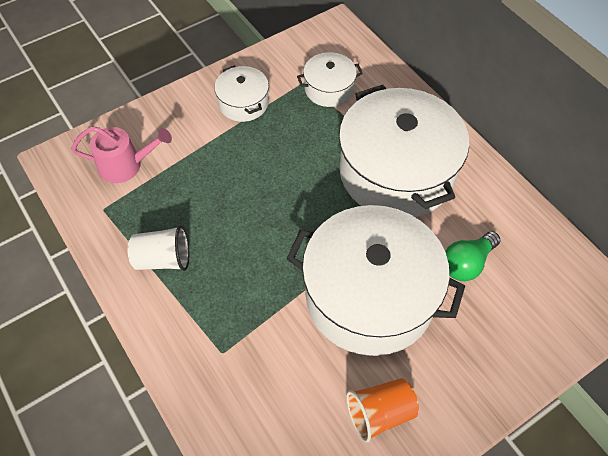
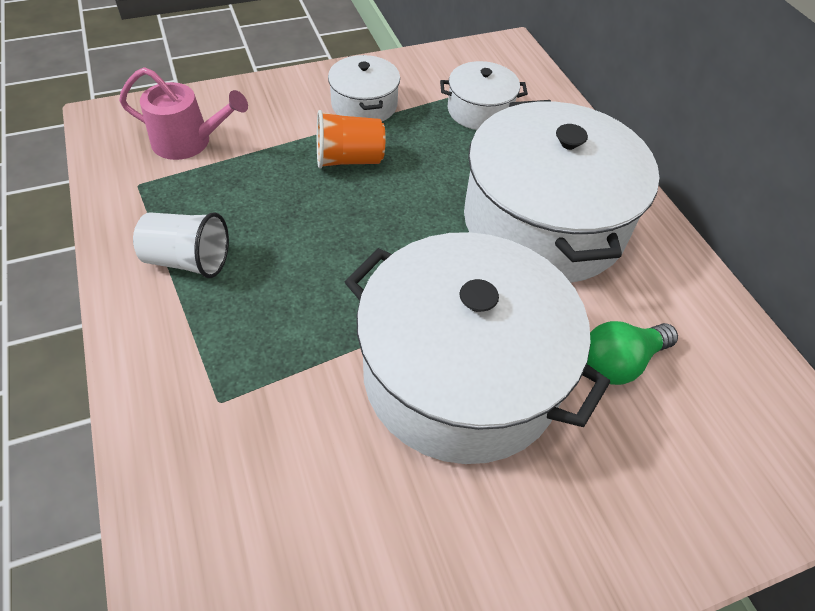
camera: 10 degrees right, 5 degrees down
(380, 413) = (427, 554): orange cup -> orange cup (349, 159)

